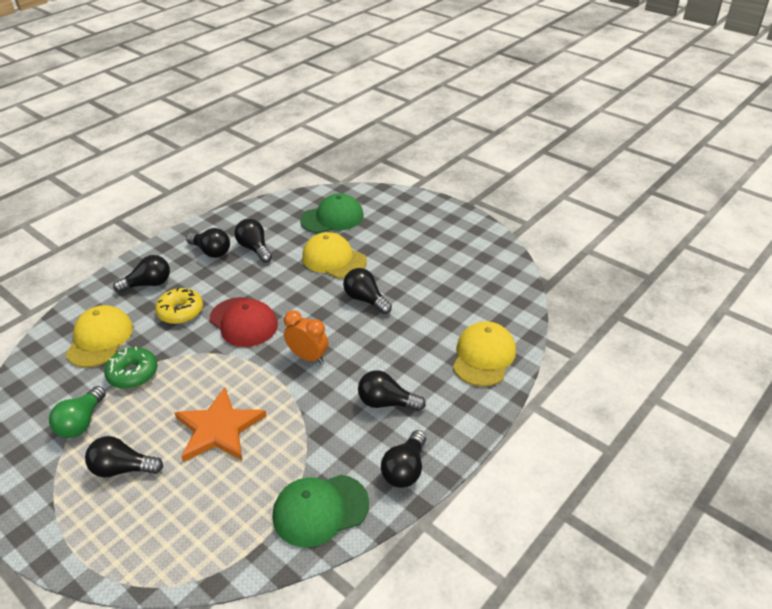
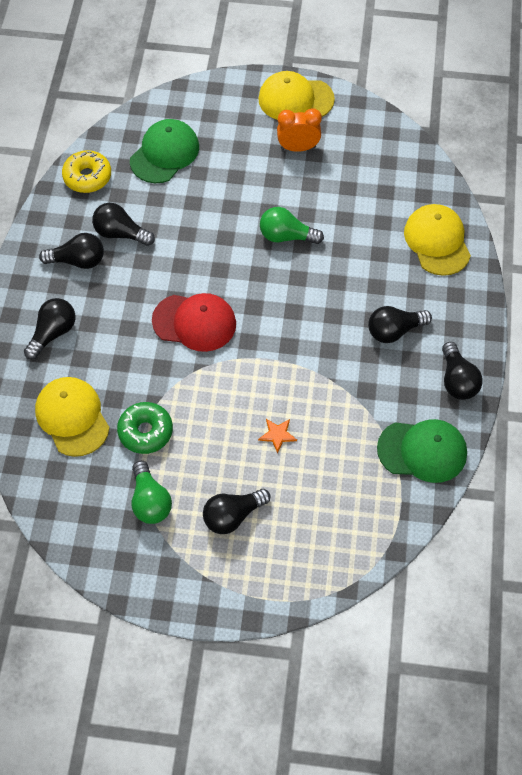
camera: 35 degrees left, 20 degrees up
(180, 312) = (121, 345): yellow donut -> yellow donut (87, 177)
(219, 428) = (277, 435): orange star -> orange star, size x0.41
(308, 357) = (289, 325): orange clock -> orange clock (298, 148)
(320, 510) = (422, 451): green cap -> green cap turned 120 degrees counterclockwise
(334, 259) = (214, 205): yellow cap -> yellow cap (295, 99)
(366, 299) = (286, 236): black light bulb -> green light bulb

